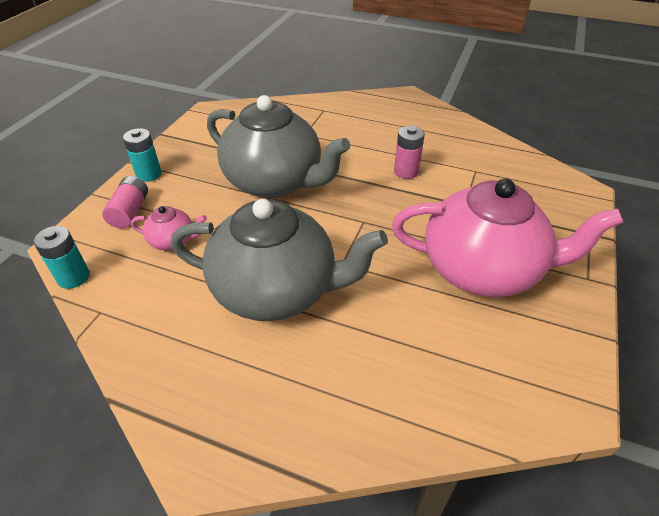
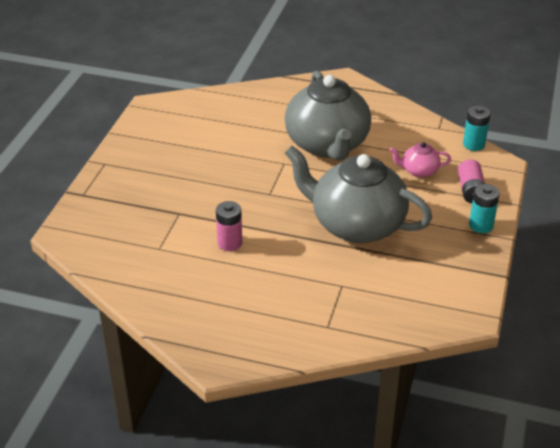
camera: 175 degrees right, 5 degrees down
(277, 290) = (327, 145): grey teapot -> grey teapot turned 105 degrees counterclockwise
(483, 269) = (179, 164): pink teapot -> none

